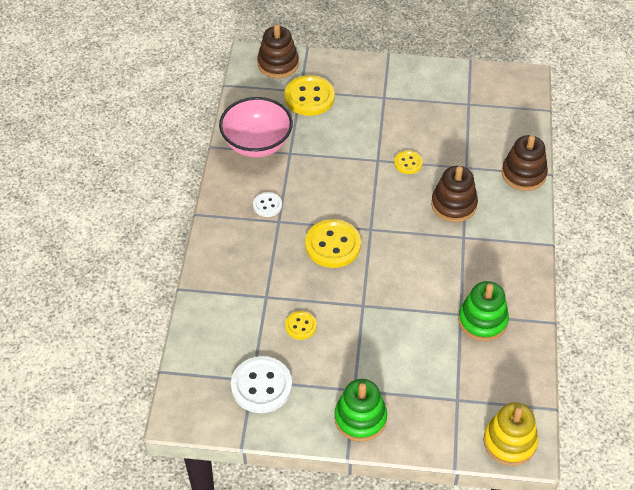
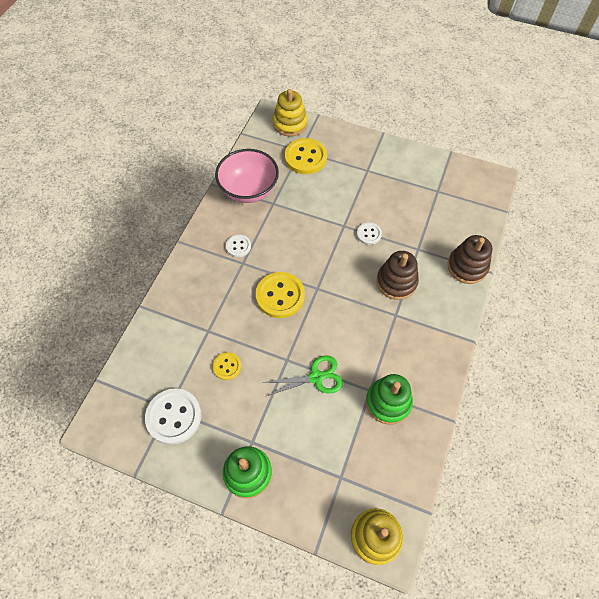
camera: 15 degrees right, 10 degrees up
(278, 64) = (290, 124): brown stacking toy -> yellow stacking toy
(400, 315) = (316, 377): none -> green scissors
(408, 163) = (369, 234): yellow button -> white button

